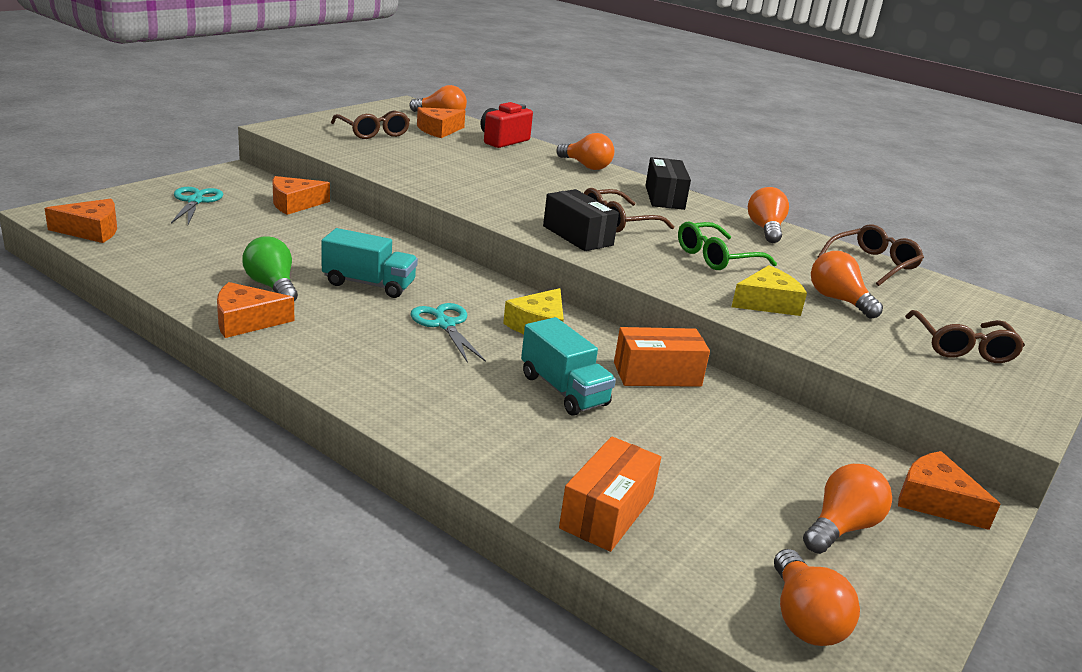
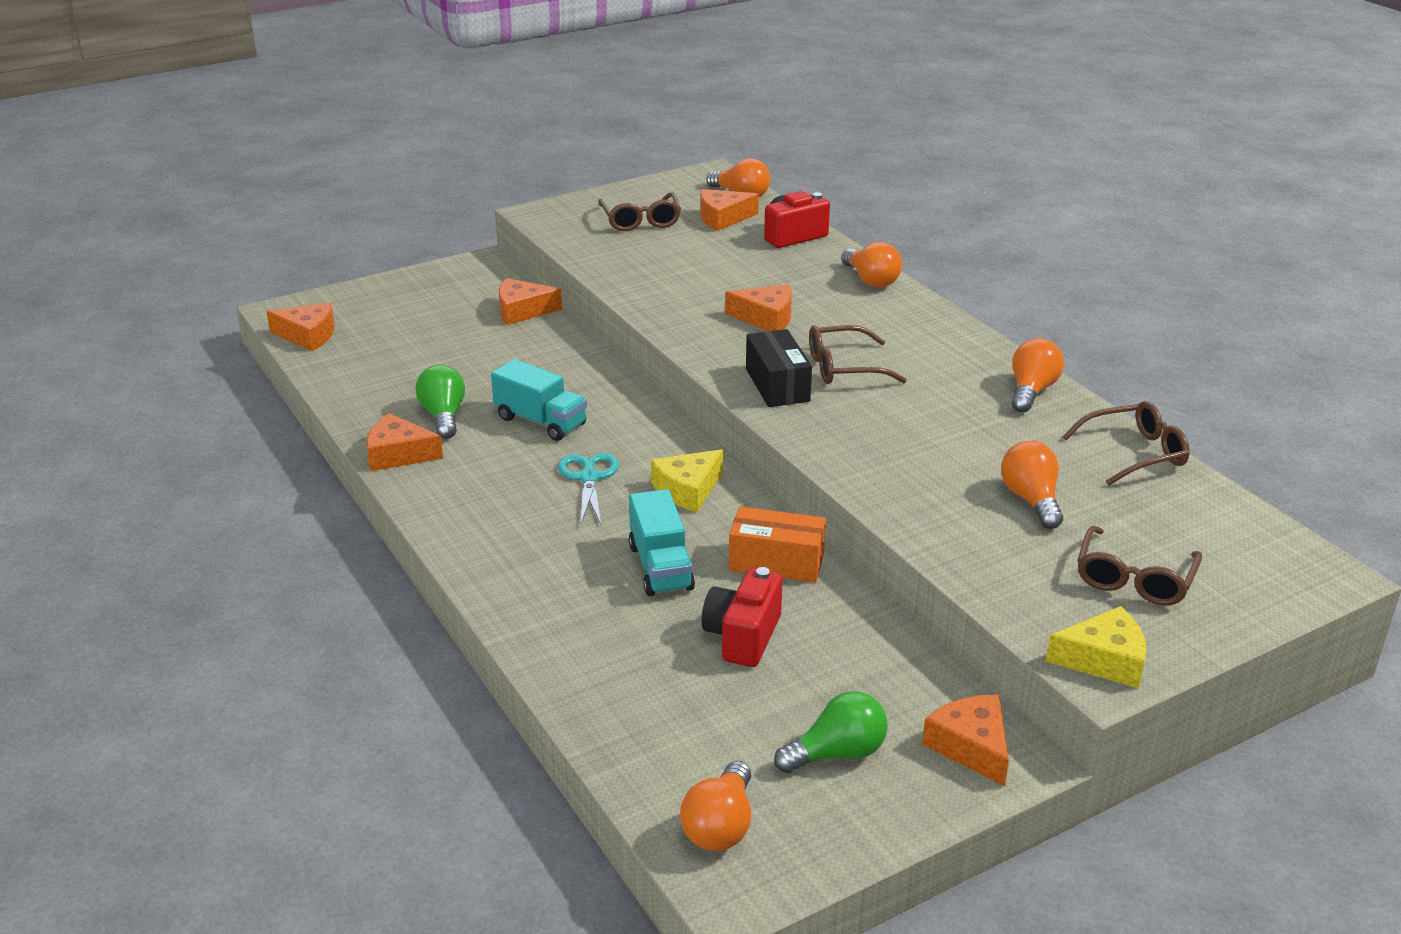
camera: 25 degrees right, 5 degrees up
(195, 201) = (422, 302): turquoise scissors -> none
(528, 192) = (766, 318): none -> orange cheese
(607, 512) = (610, 697): orange box -> none
(664, 197) = (936, 334): black box -> none
(680, 438) = (743, 636): none -> red camera
(716, 257) = (926, 427): green glasses -> none
(767, 303) = (934, 495): yellow cheese -> yellow cheese (1104, 660)
(841, 527) = (837, 753): orange light bulb -> green light bulb

